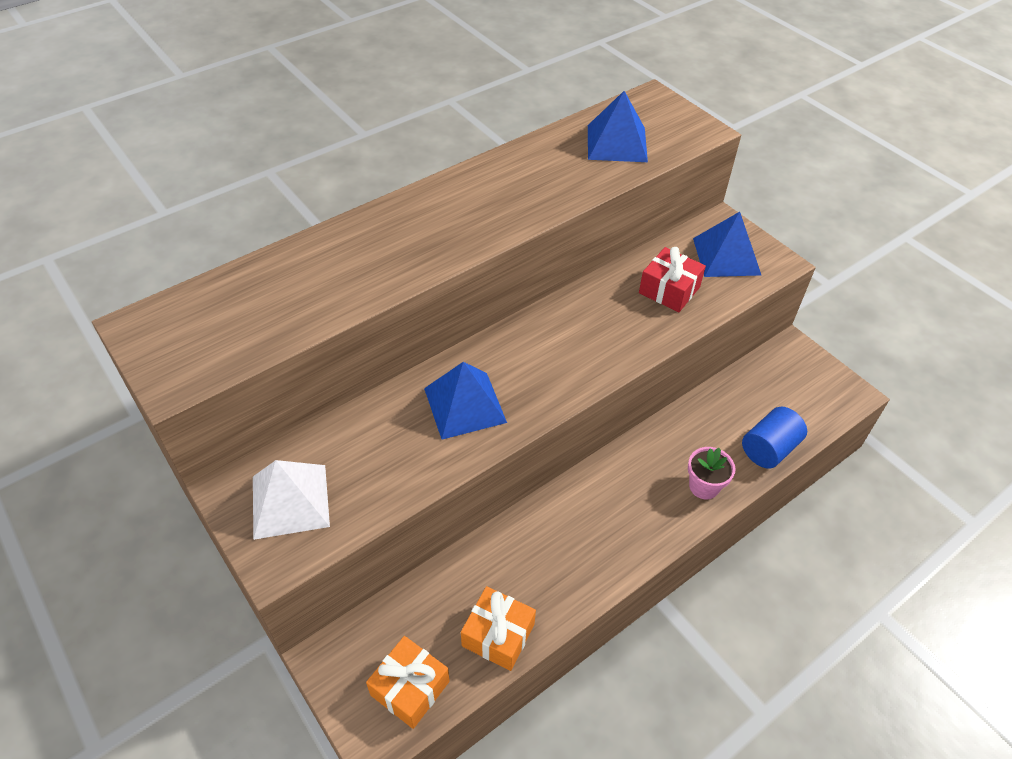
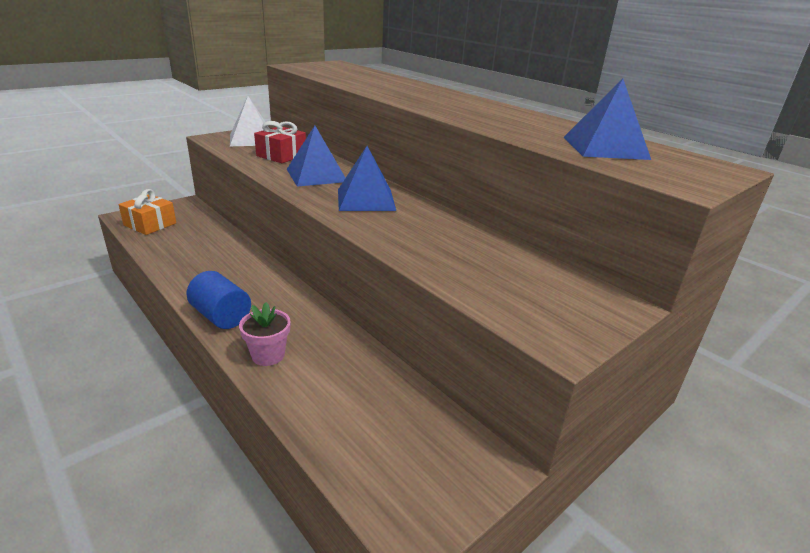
camera: 85 degrees right, 20 degrees down
(498, 635) = (168, 250): orange gift -> none
(669, 290) = (469, 258): red gift -> red gift (281, 155)
(726, 256) = (549, 301): blue pyramid -> blue pyramid (366, 199)
(769, 449) = (311, 413): blue cylinder -> blue cylinder (221, 316)

